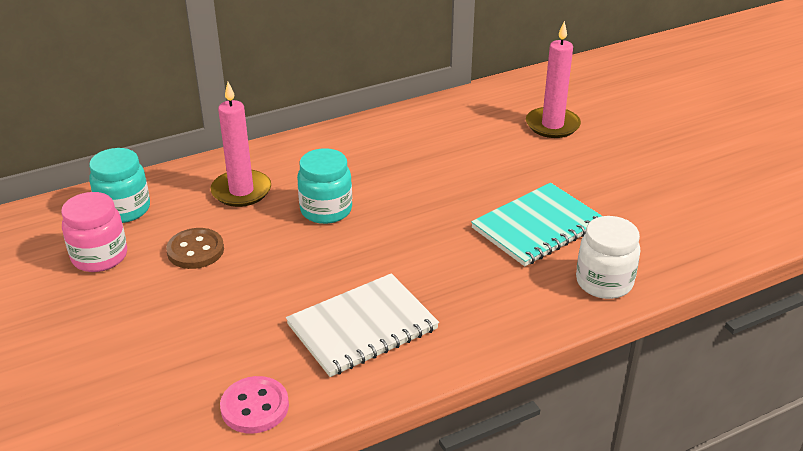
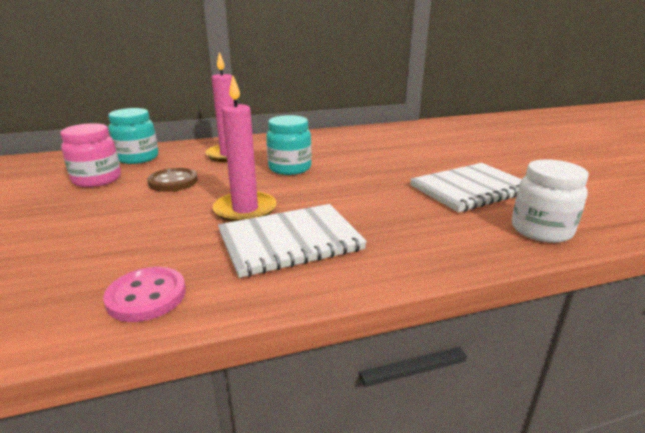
camera: 10 degrees right, 10 degrees down
(538, 227) = (470, 189): turquoise notebook -> white notebook
(552, 125) = (481, 139): pink candle -> pink candle (245, 210)

